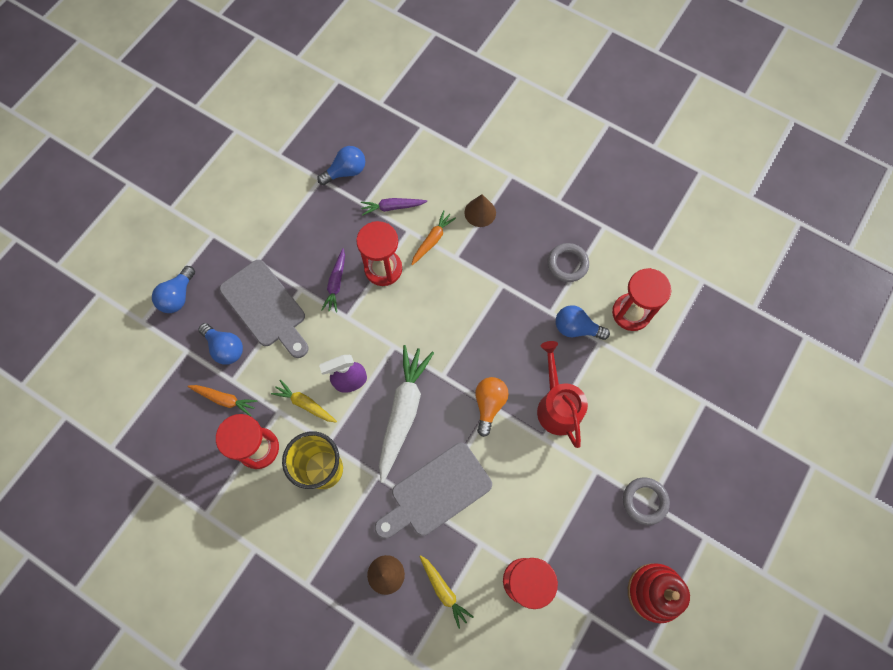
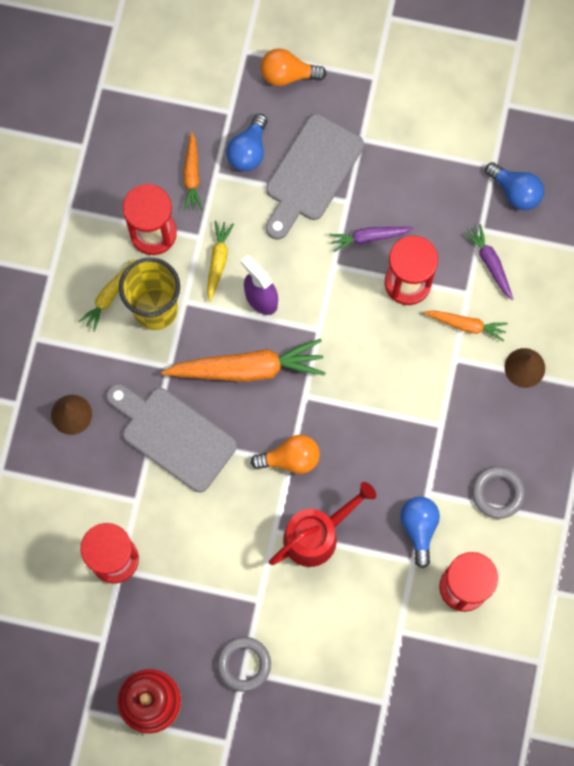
camera: 70 degrees right, 5 degrees up
(178, 296) = (288, 75): blue light bulb -> orange light bulb
(403, 412) = (247, 368): white carrot -> orange carrot
(444, 591) = (76, 479): yellow carrot -> yellow carrot (109, 296)

